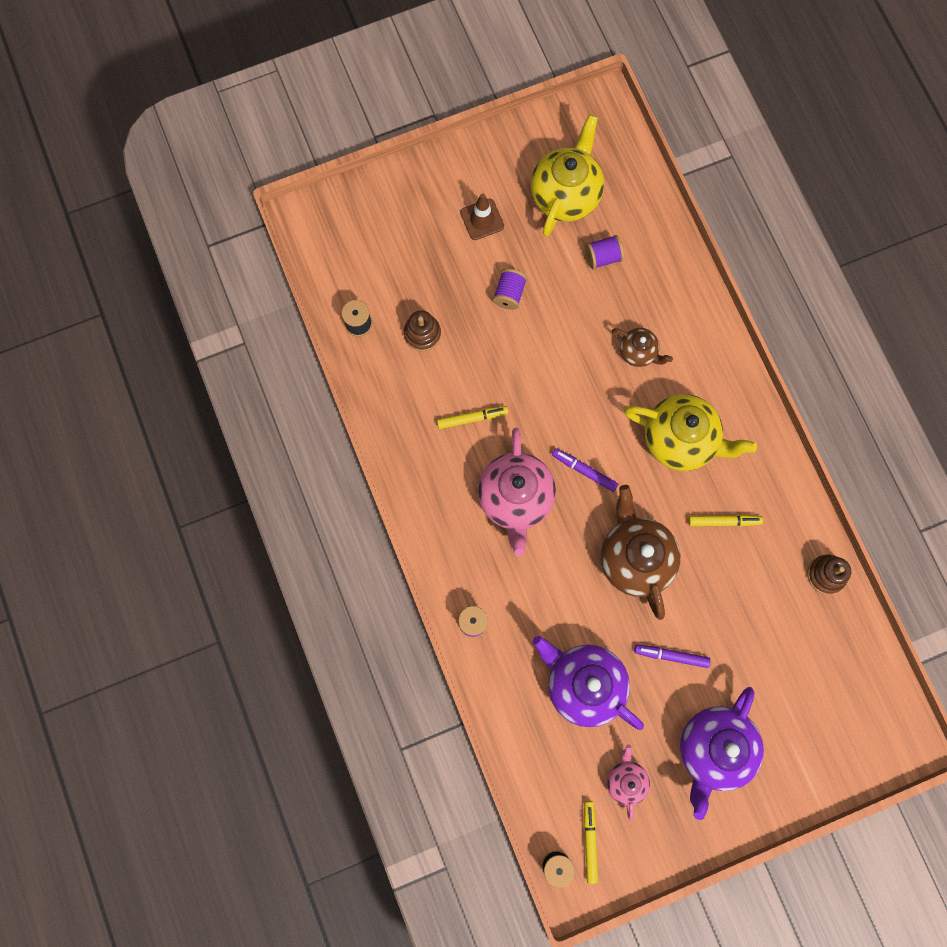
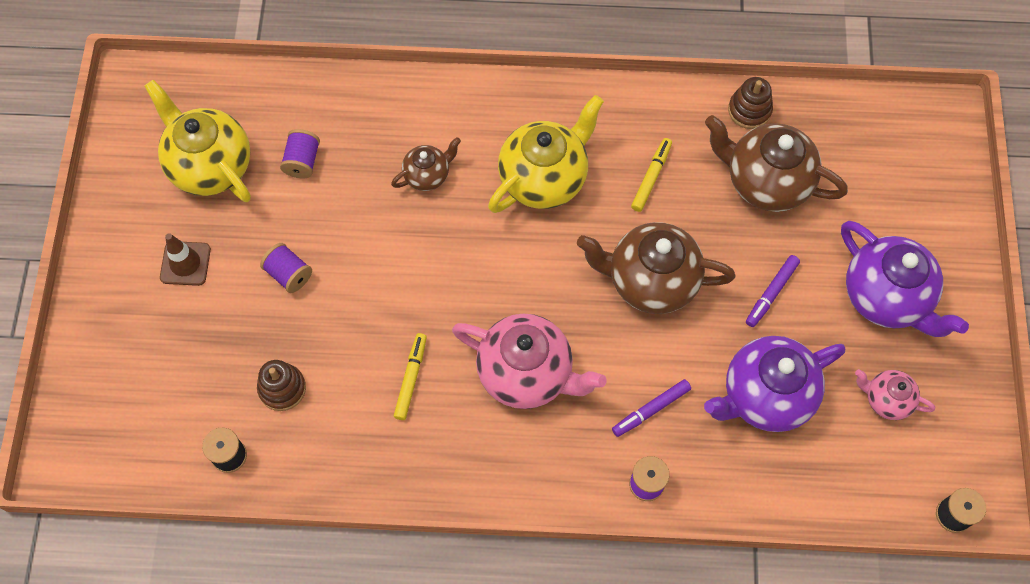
camera: 65 degrees left, 10 degrees down
(584, 471) = (530, 288): purple marker -> purple marker (651, 410)
(590, 841) = (939, 467): yellow marker -> none
(767, 614) = (766, 182): none -> brown teapot

